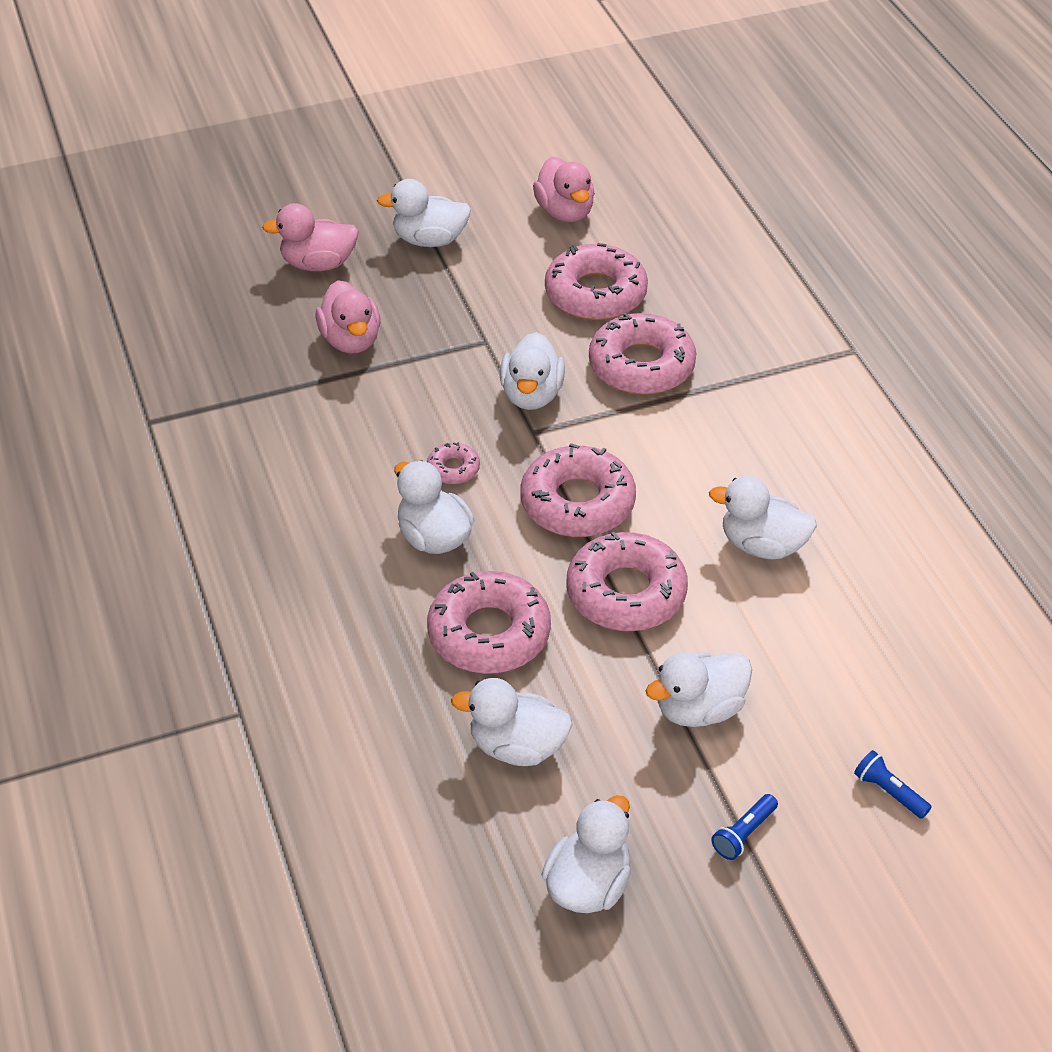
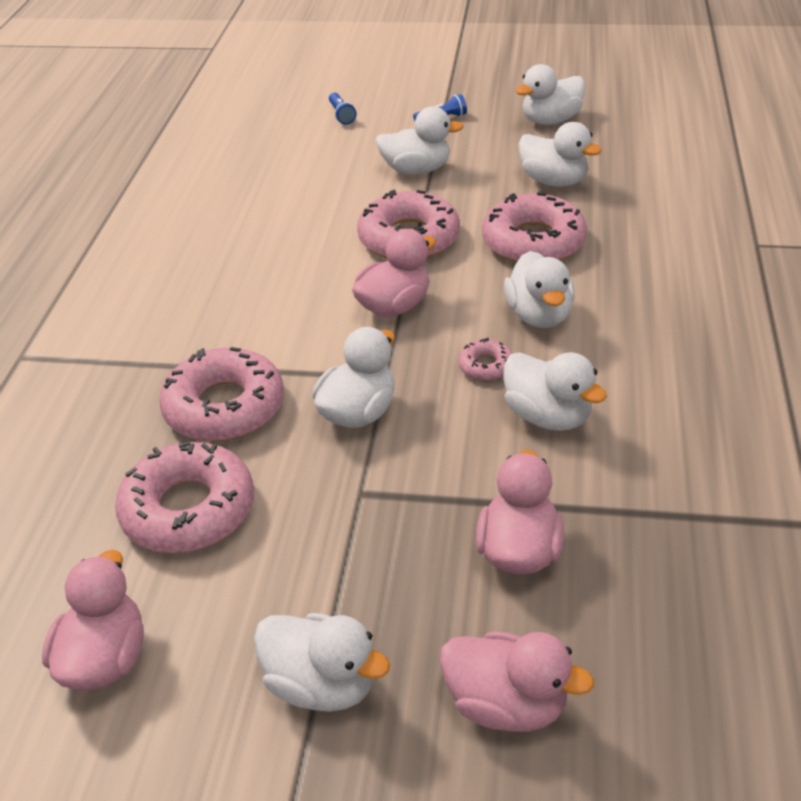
camera: 150 degrees left, 5 degrees down
(577, 503) = (394, 306): pink donut -> pink duck
(762, 545) = (278, 239): white duck -> white duck (548, 416)

